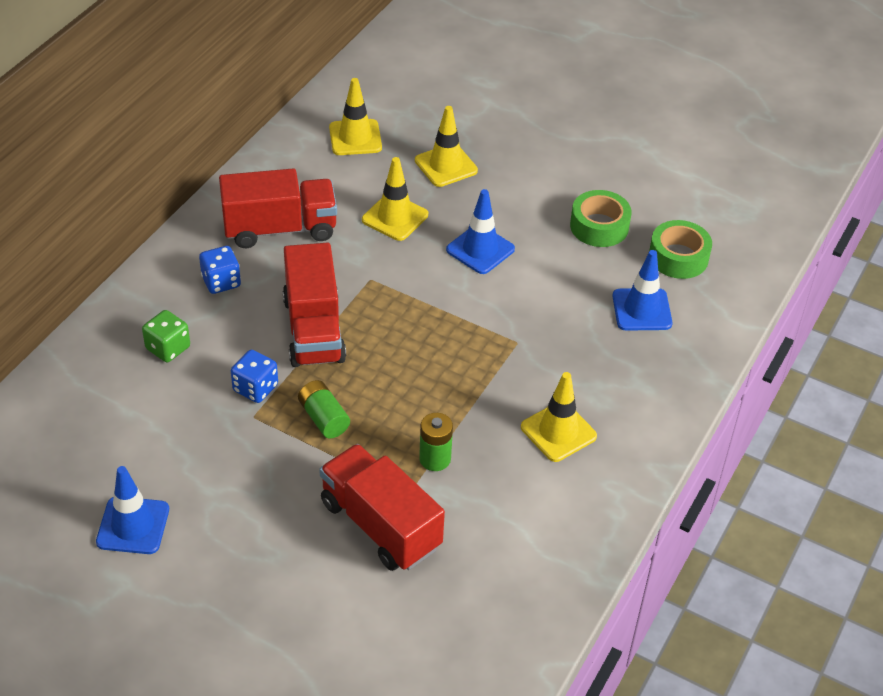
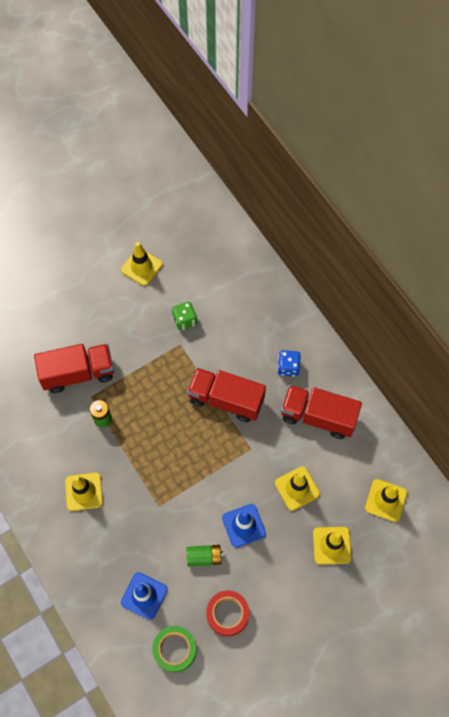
camera: 120 degrees right, 20 degrees up
(133, 525) = (141, 267): blue traffic cone -> yellow traffic cone
(168, 348) = (250, 322): green dice -> green dice (185, 320)
(255, 388) = (198, 353): blue dice -> none
(280, 229) = (318, 417): red truck -> red truck turned 90 degrees clockwise
(323, 418) = (160, 377): green battery -> green battery (204, 557)
(599, 226) = (227, 614): green tape -> red tape

